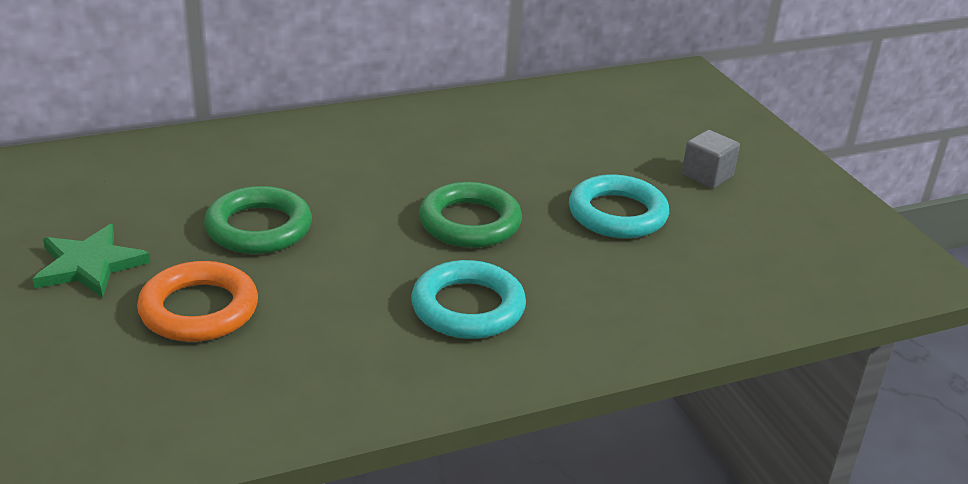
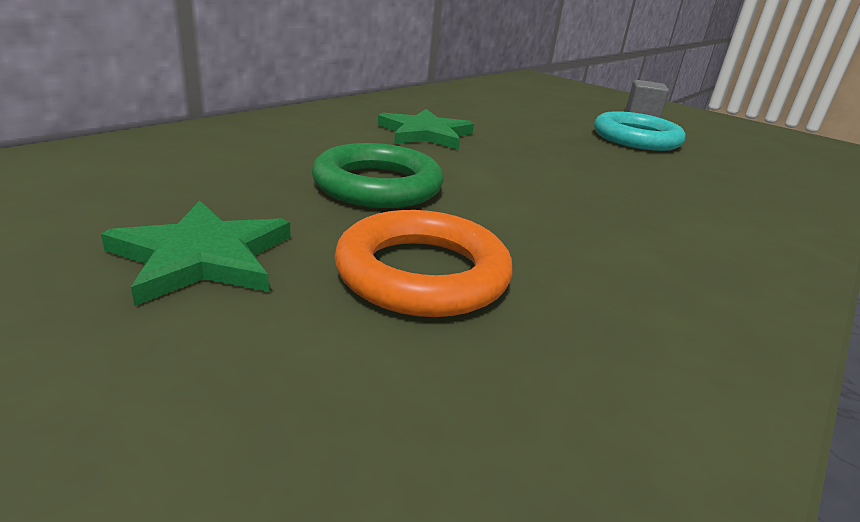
camera: 30 degrees left, 5 degrees down
(380, 170) = (425, 133): none -> green star
(468, 307) = (664, 212): turquoise ring -> none
(470, 222) = (553, 156): green ring -> none

